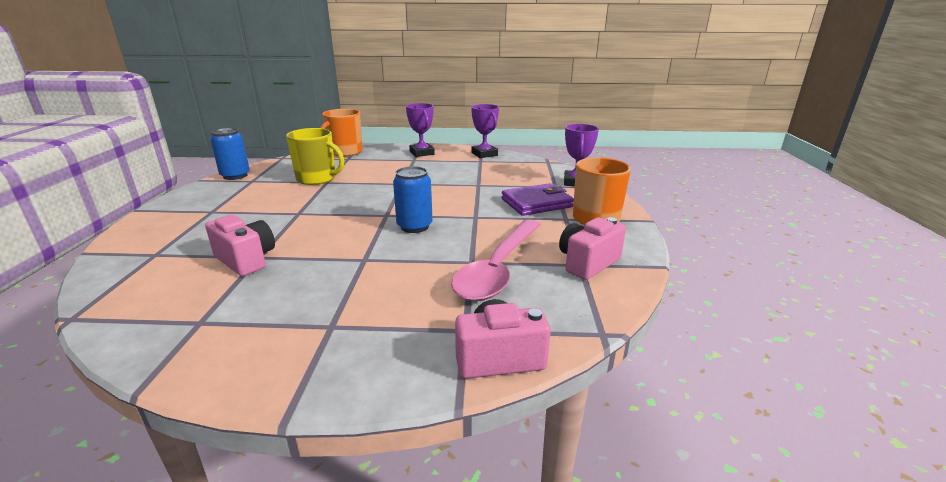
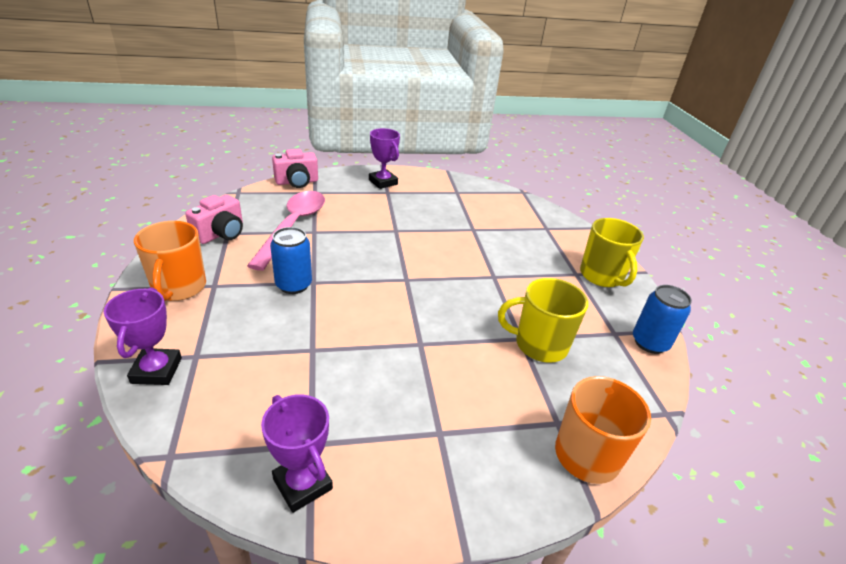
camera: 165 degrees right, 10 degrees up
(188, 208) = (602, 276): none -> yellow mug
(246, 260) = (478, 226): pink camera -> none
(414, 226) = (371, 264): blue can -> blue can (294, 285)
(421, 153) = (438, 472): purple trophy -> purple trophy (383, 182)
(536, 203) = (238, 310): purple wallet -> none

